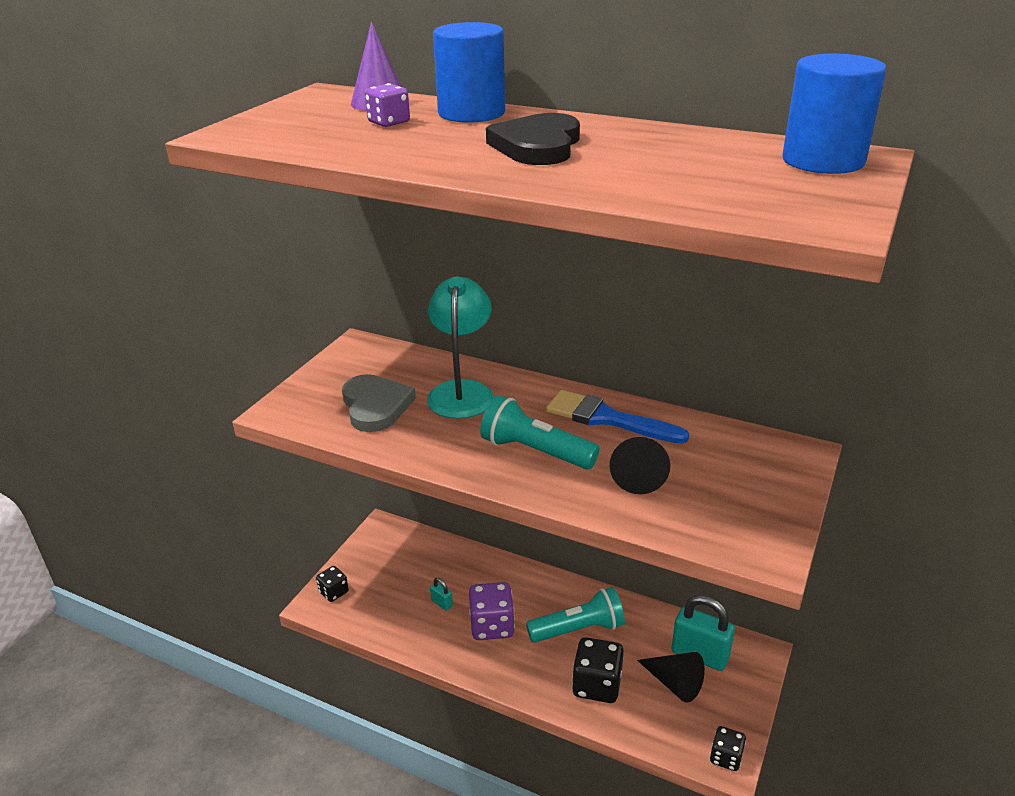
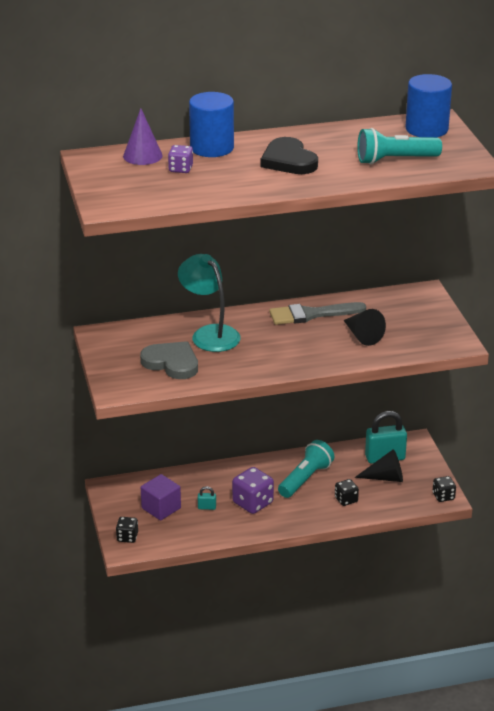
camera: 40 degrees left, 0 degrees up
(400, 578) = (161, 508): none -> purple cube
(535, 451) = (296, 347): turquoise flashlight -> turquoise flashlight (395, 160)
(597, 685) = (346, 500): black dice -> black dice, size x0.59
(607, 418) = (311, 314): blue brush -> grey brush

